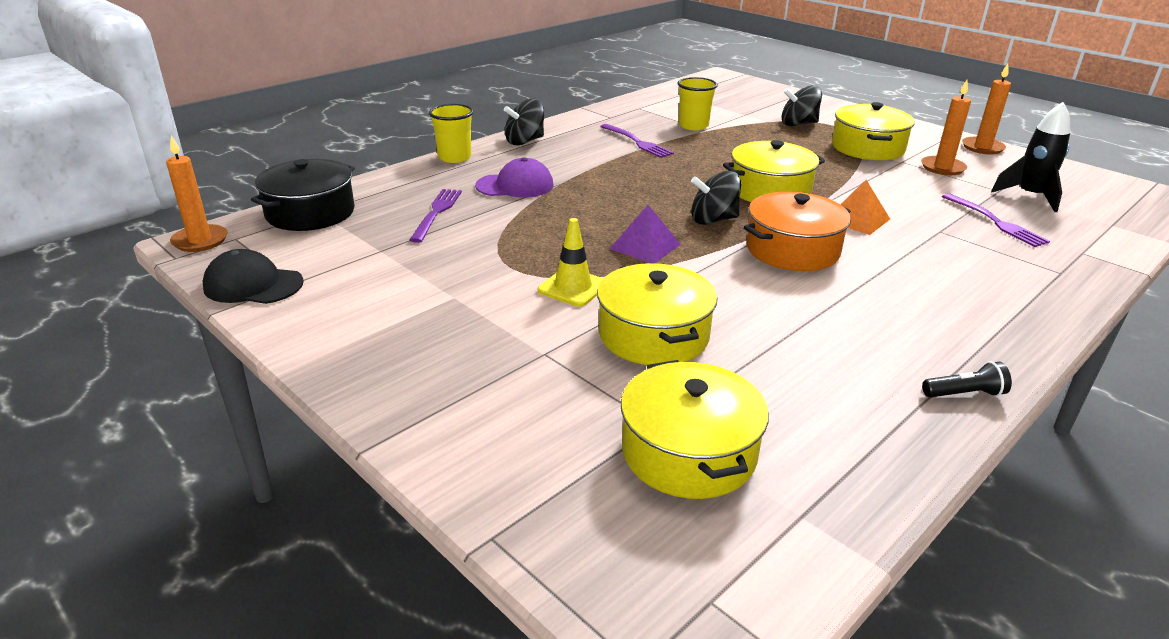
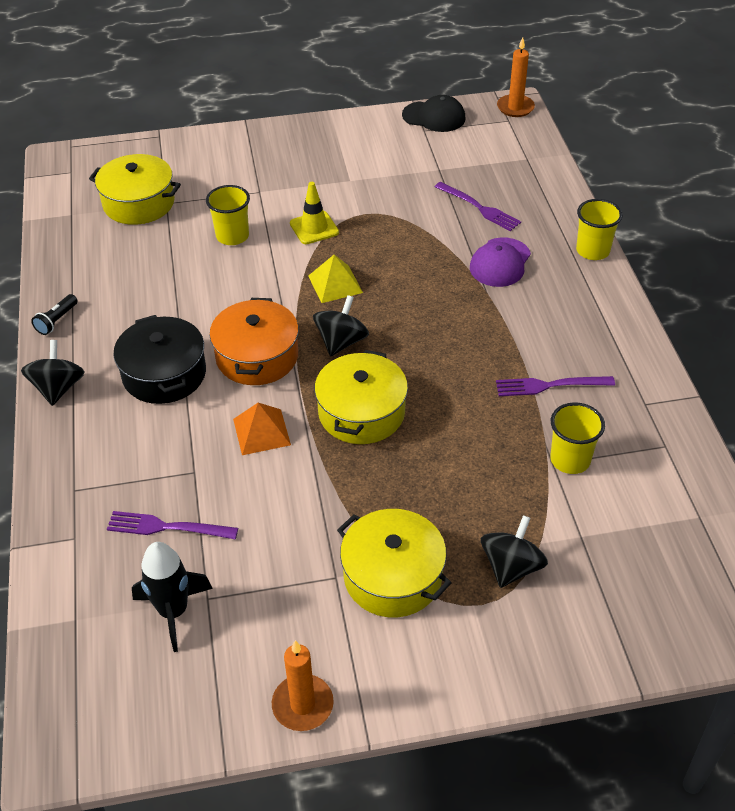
camera: 125 degrees right, 15 degrees up
(253, 285) = (434, 117): black cap -> black cap turned 60 degrees clockwise
(310, 213) = (527, 155): black pot -> black pot (164, 374)
(525, 141) = (606, 308): black spinning top -> black spinning top (58, 388)
(645, 246) = (335, 284): purple pyramid -> yellow pyramid
(654, 335) = (232, 236): yellow pot -> yellow cup
(942, 168) = (291, 600): orange candle -> none

